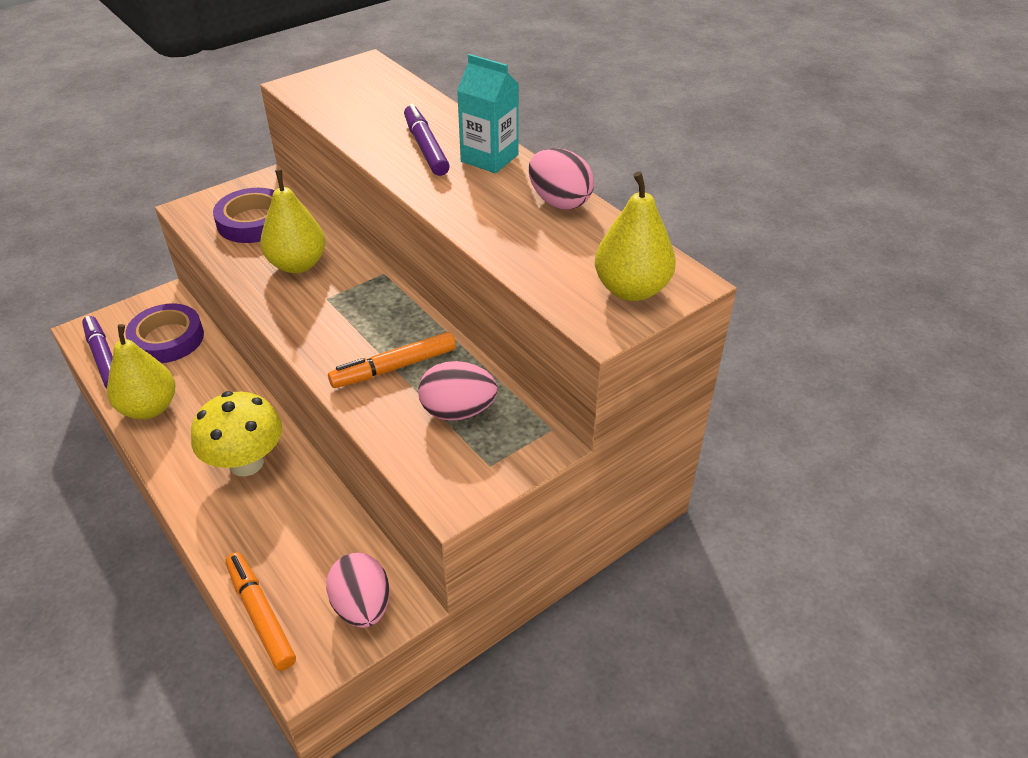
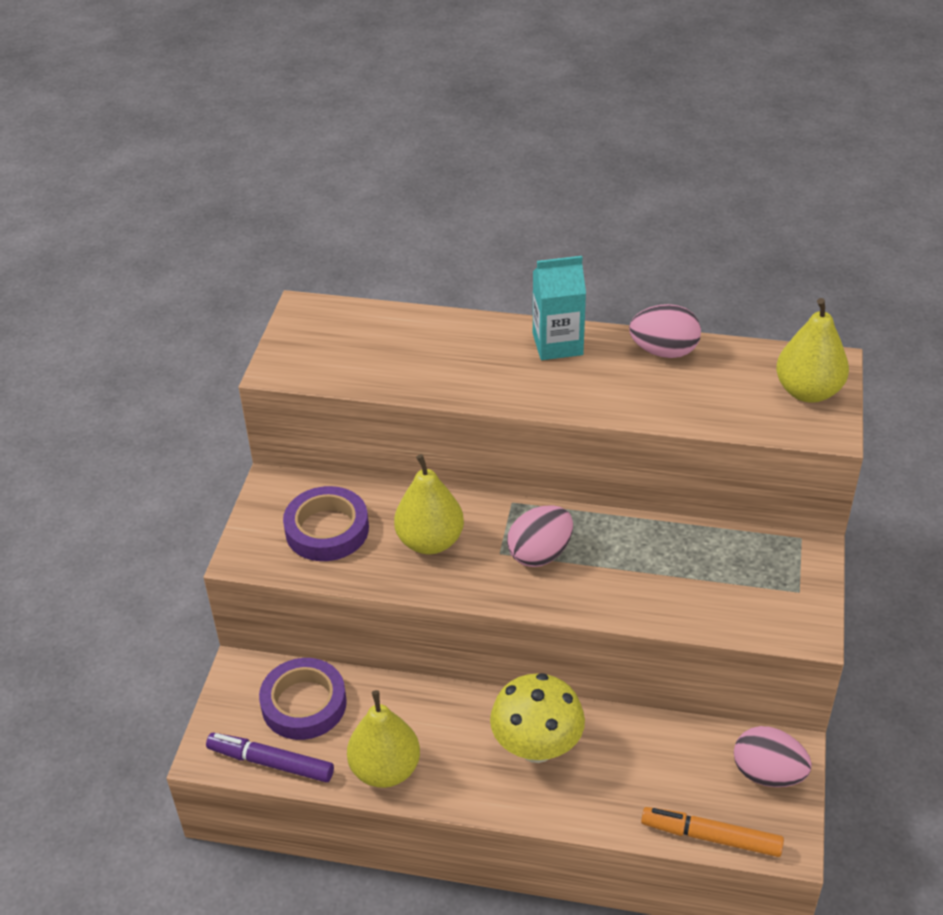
camera: 40 degrees left, 0 degrees up
(394, 367) = (636, 570): orange marker -> none
(426, 147) = (493, 364): purple marker -> none
(458, 411) = (726, 570): pink egg -> pink egg (540, 554)

